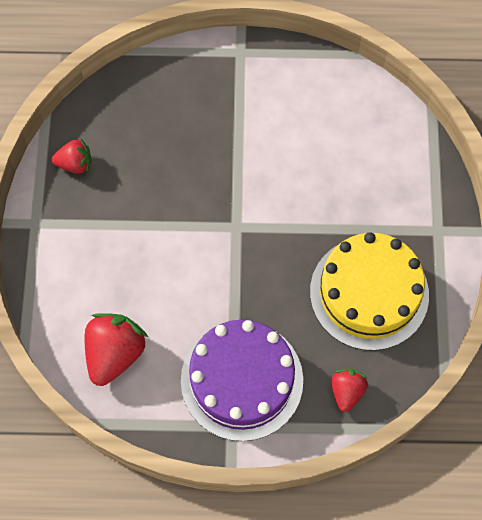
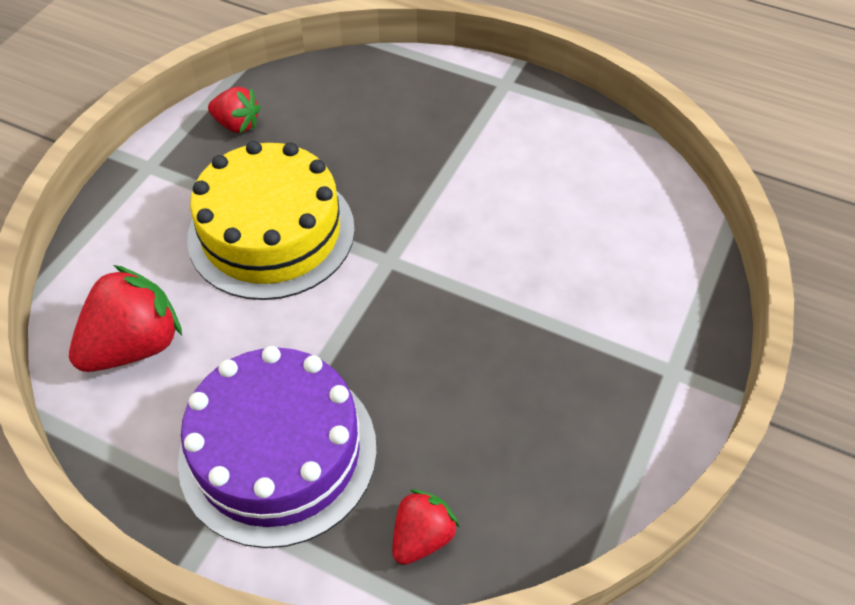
camera: 25 degrees right, 15 degrees down
(369, 293) = (528, 412): yellow cake -> yellow cake (271, 232)

